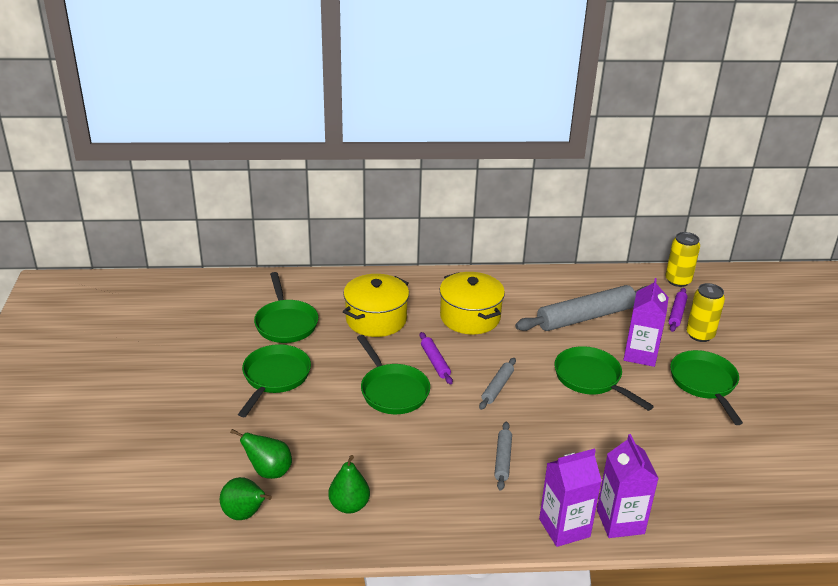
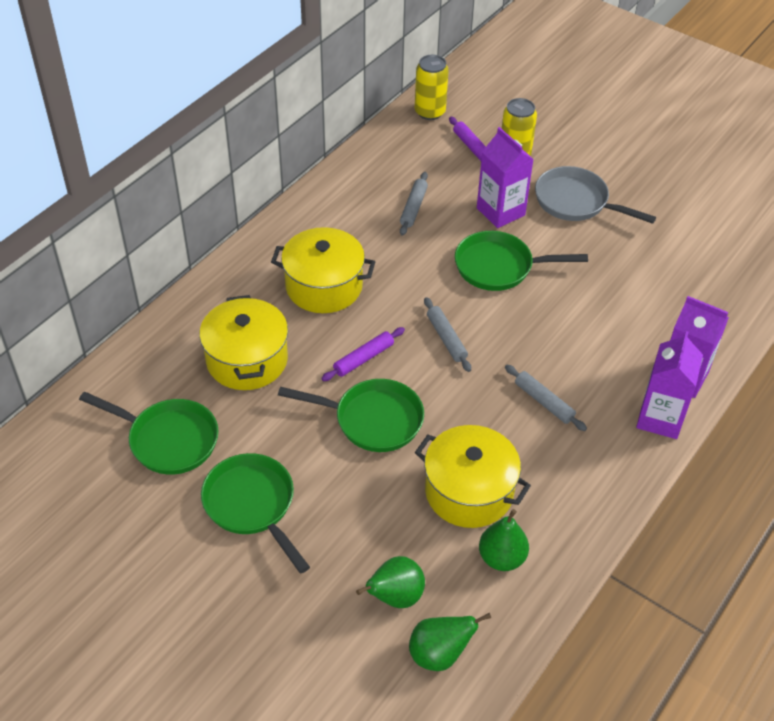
camera: 50 degrees left, 15 degrees up
(385, 462) = (469, 491): none -> yellow pot
(435, 362) = (363, 358): purple rolling pin -> purple rolling pin turned 60 degrees counterclockwise
(585, 317) = (413, 208): grey rolling pin -> grey rolling pin, size x0.48
(704, 384) = (576, 202): green pan -> grey pan

